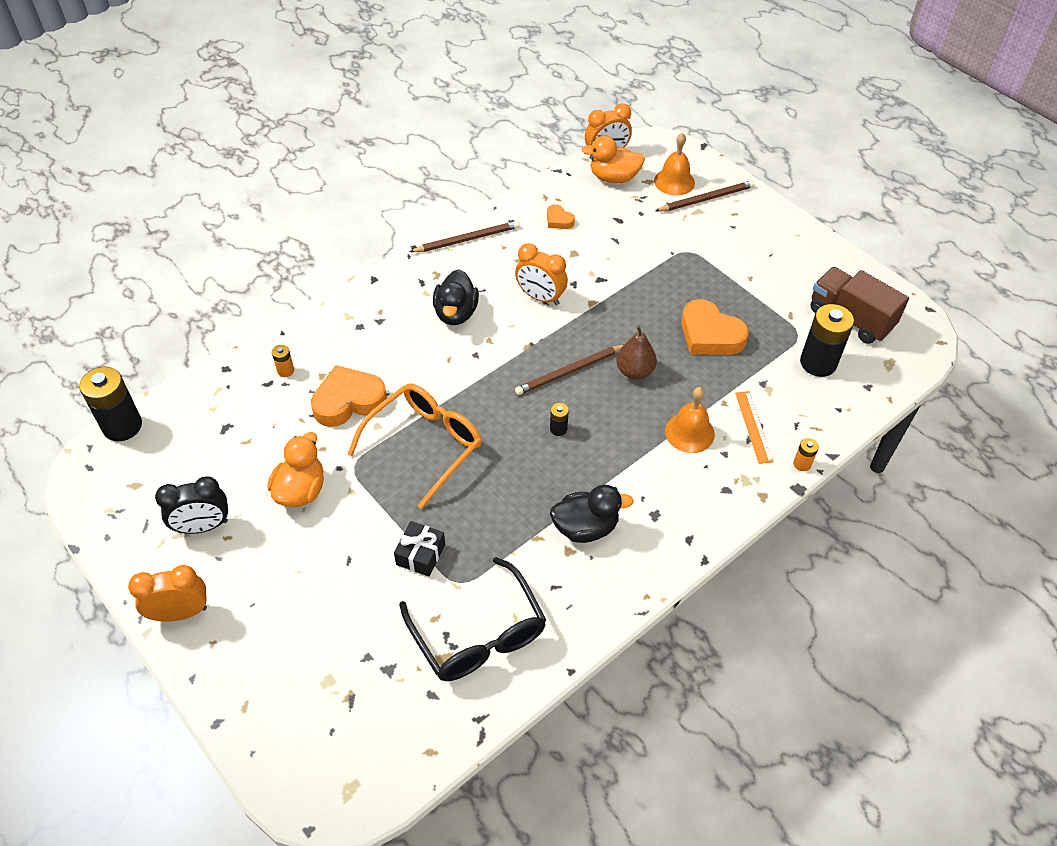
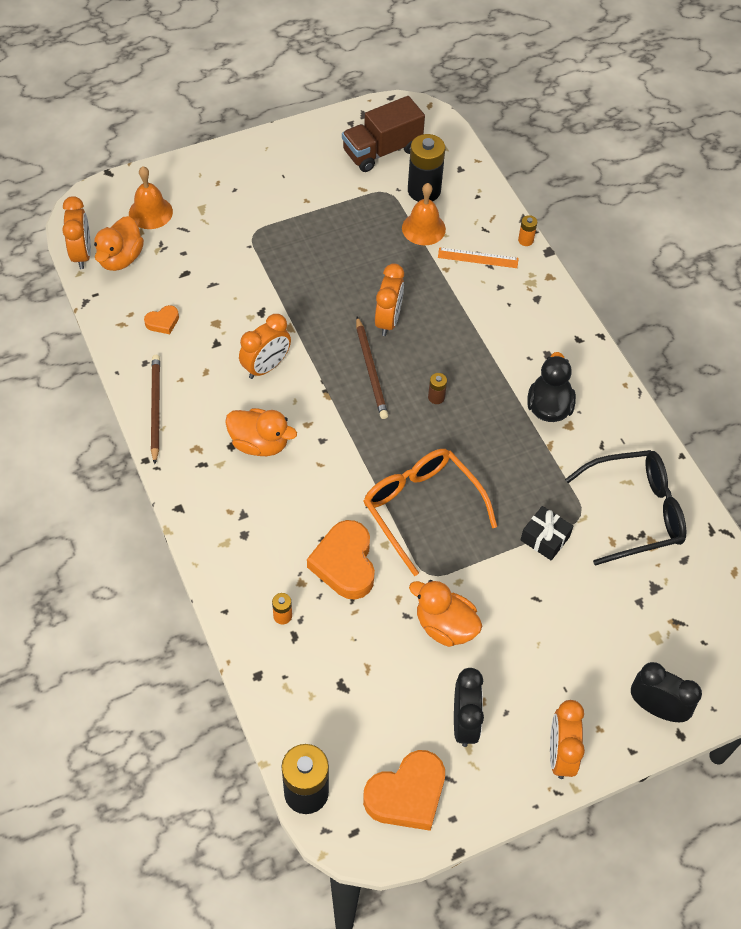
camera: 75 degrees left, 5 degrees up
(243, 694) = (656, 708): none -> black clock
(456, 313) = (259, 443): black duck -> orange duck
(558, 429) = (436, 397): black battery -> brown battery
(634, 371) = (388, 320): brown pear -> orange clock
(689, 432) = (470, 303): orange bell -> orange bell (423, 228)
(706, 199) = (187, 196): brown pencil -> none
(710, 335) = (364, 252): orange heart -> orange heart (407, 794)

